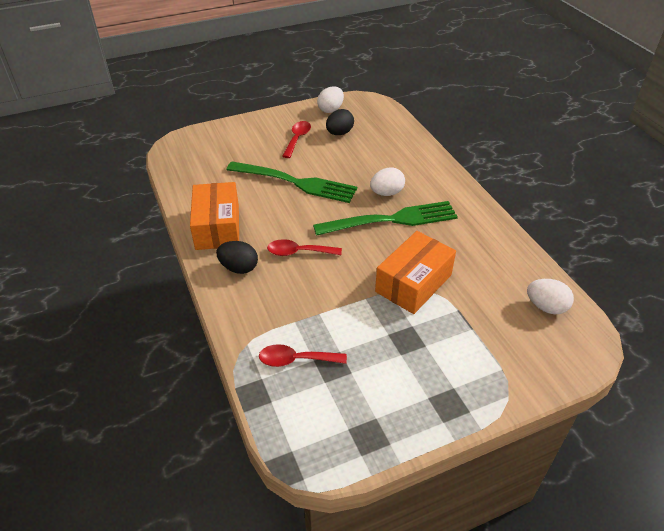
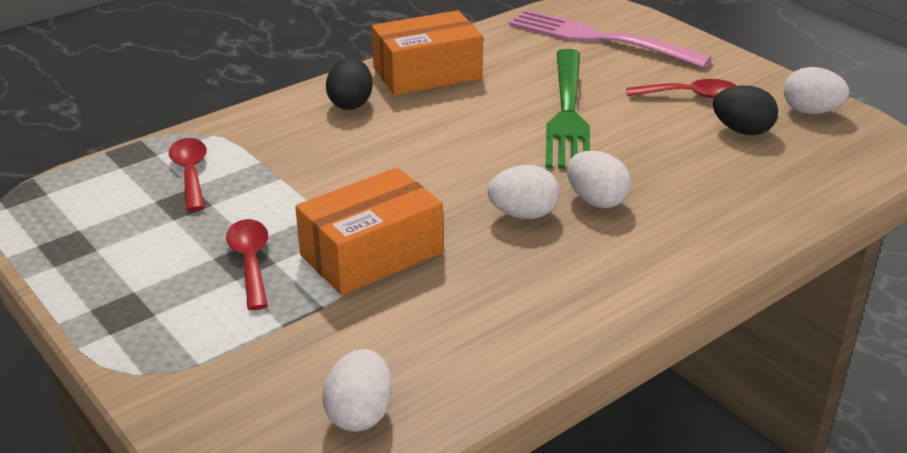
camera: 75 degrees right, 10 degrees down
(216, 152) = (599, 39): none -> pink fork
(298, 252) = (402, 142): red spoon -> red spoon (250, 261)
(391, 220) = (523, 214): green fork -> white egg
(413, 283) = (371, 254): orange box -> orange box turned 60 degrees counterclockwise

